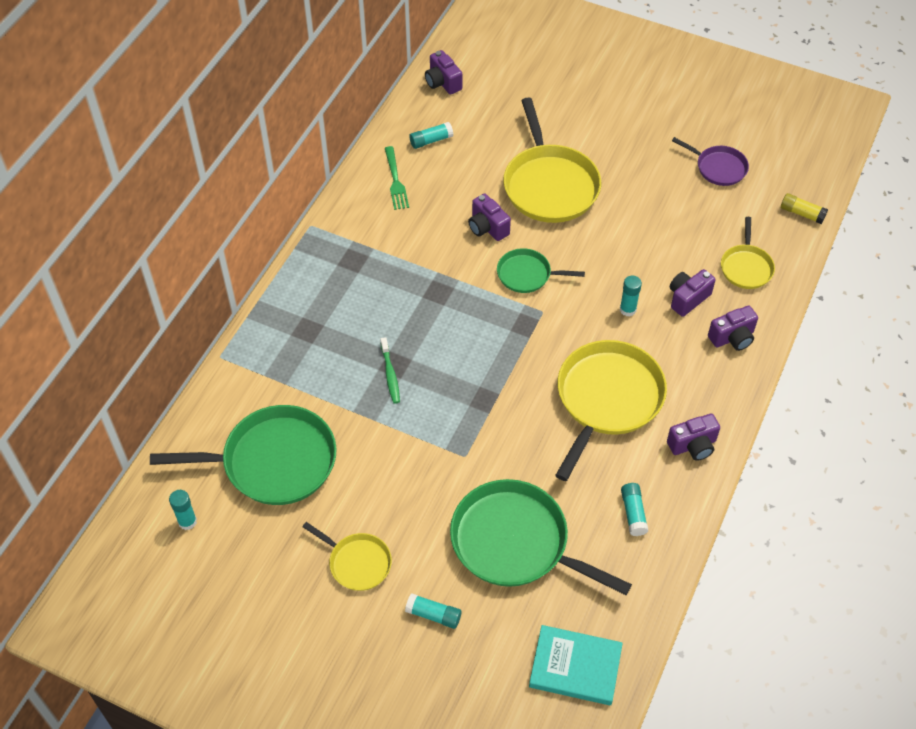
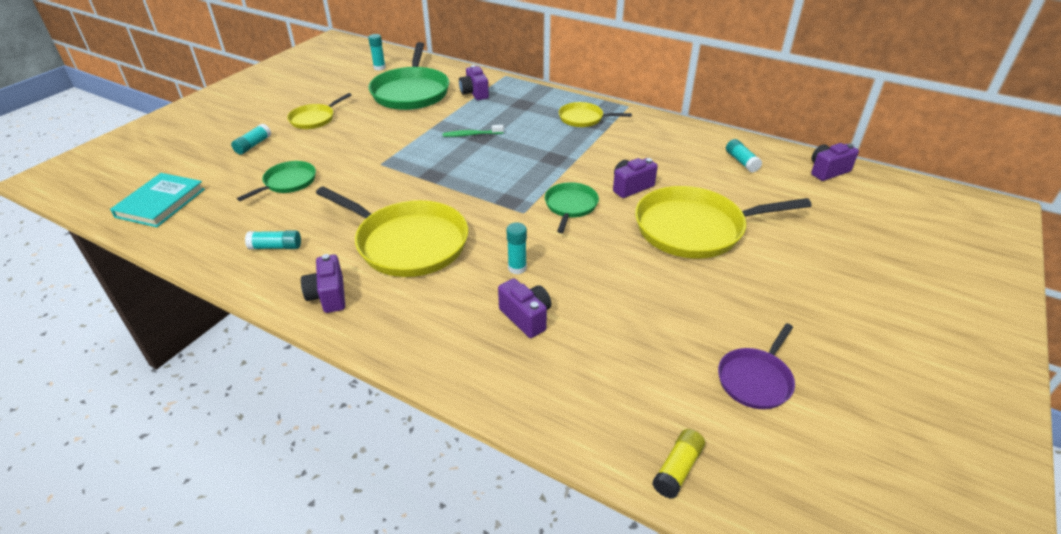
camera: 95 degrees right, 15 degrees down
(395, 180) = (685, 142): green fork -> none
(515, 542) = (288, 182): green pan -> green pan, size x0.53
(732, 338) = (460, 349): purple camera -> purple camera (474, 93)
(746, 267) = (572, 381): yellow pan -> yellow pan (583, 118)

